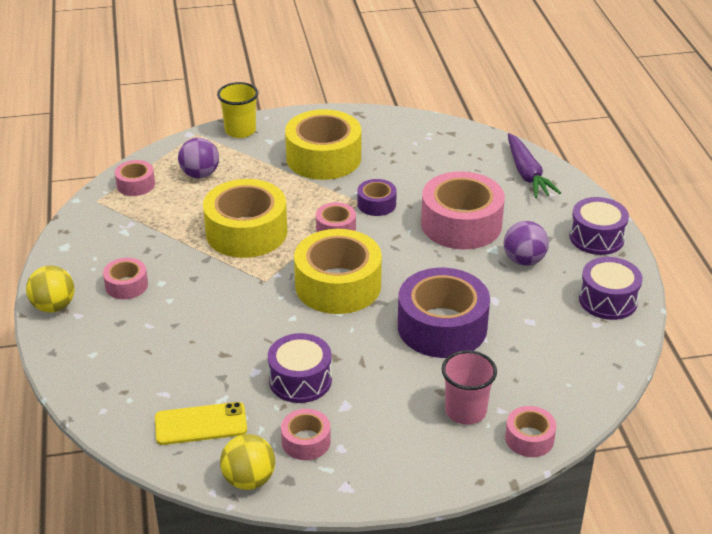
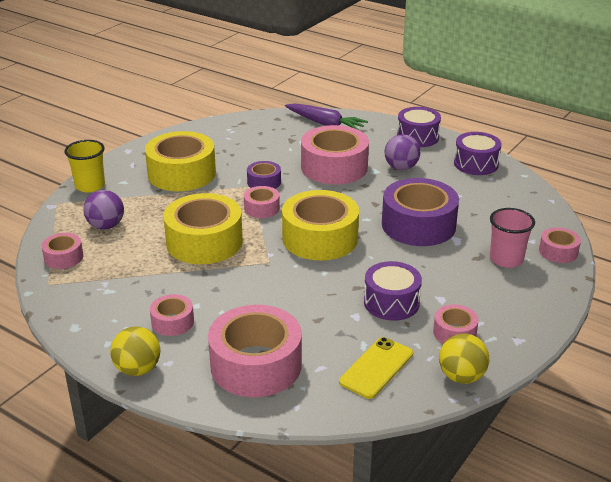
camera: 45 degrees left, 5 degrees down
(127, 358) = (256, 365): none -> pink tape

